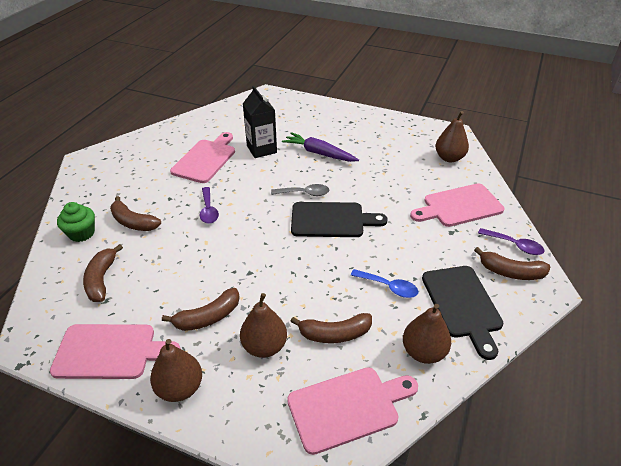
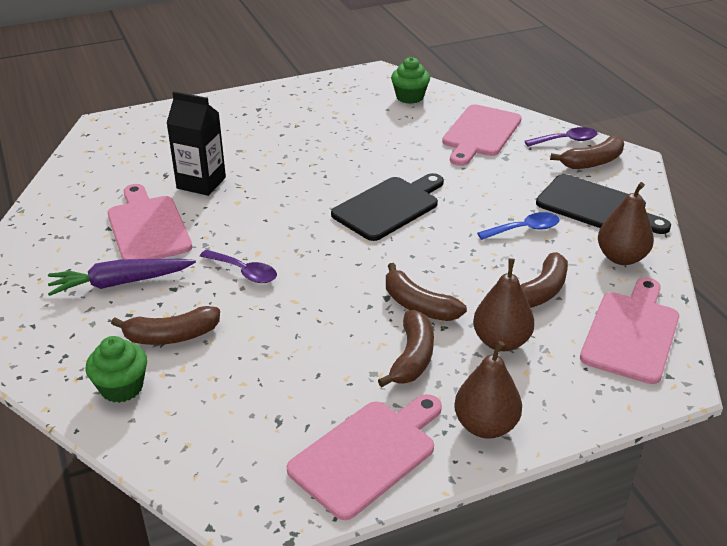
camera: 45 degrees left, 5 degrees down
(101, 279) = (237, 408): brown banana -> brown banana (418, 305)
(304, 193) = (323, 199): grey spoon -> none
(319, 153) = (275, 155): purple carrot -> purple carrot (120, 283)
(449, 158) = (409, 97): brown pear -> green cupcake

